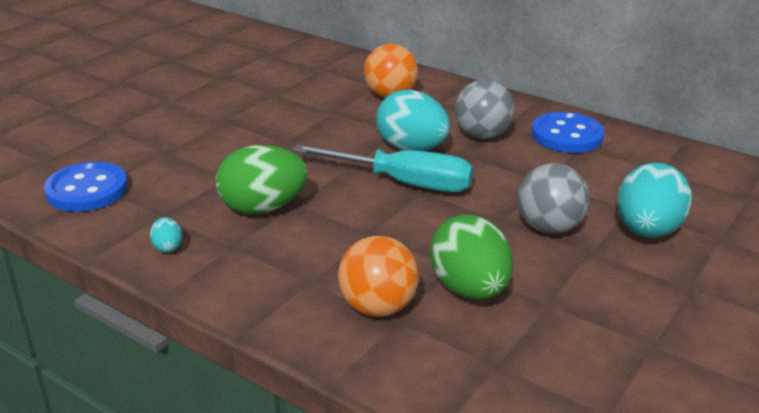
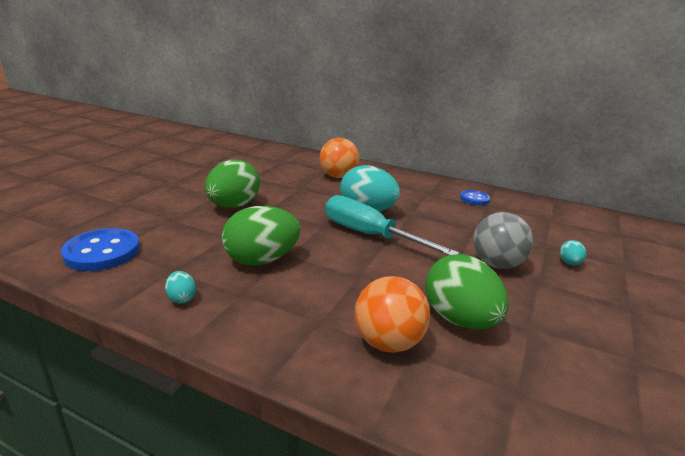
camera: 10 degrees left, 5 degrees down
(243, 136) = (233, 206): none -> green egg
(403, 183) = (370, 235): turquoise screwdriver -> turquoise screwdriver turned 150 degrees counterclockwise
(482, 135) = (415, 200): grey ball -> none
(567, 135) = (474, 199): blue button -> blue button, size x0.56
(647, 231) = (569, 263): turquoise egg -> turquoise egg, size x0.43

